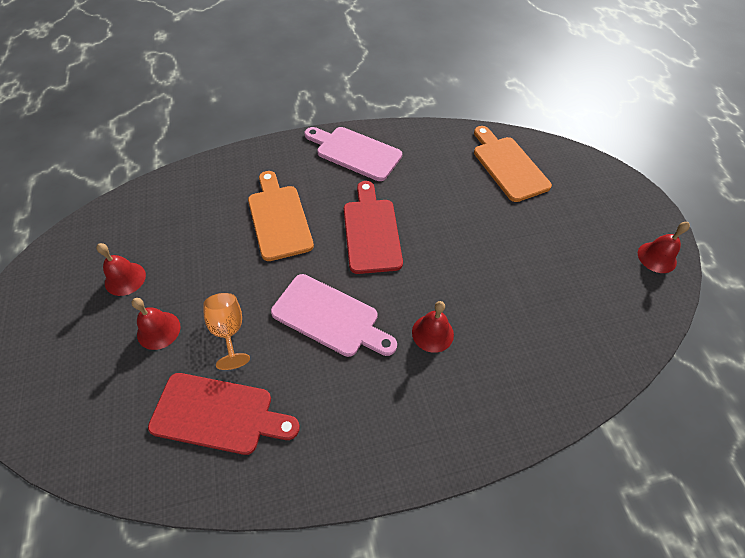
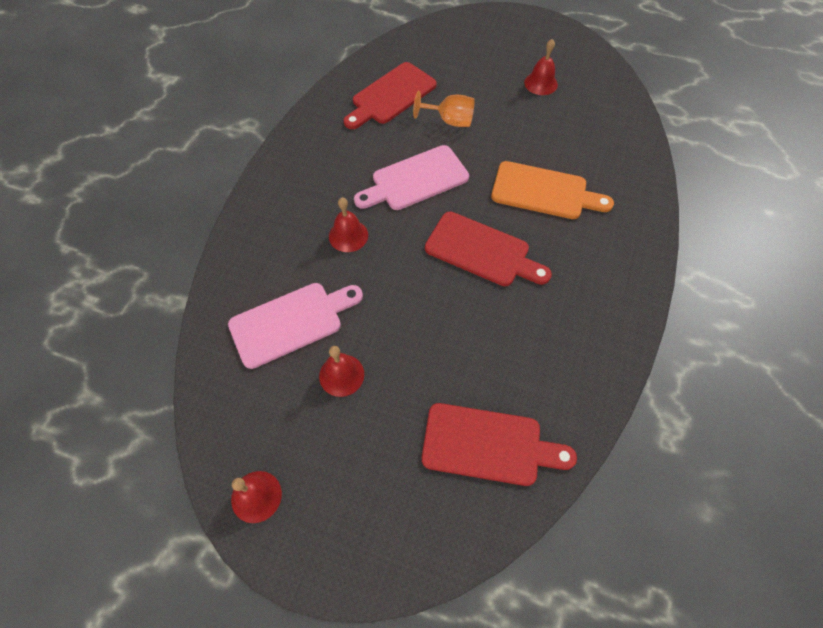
camera: 125 degrees right, 5 degrees up
(158, 330) = (479, 87): red bell -> red bell (341, 375)
(355, 152) = (603, 296): pink cutting board -> pink cutting board (291, 322)
(508, 166) = (488, 445): orange cutting board -> red cutting board

